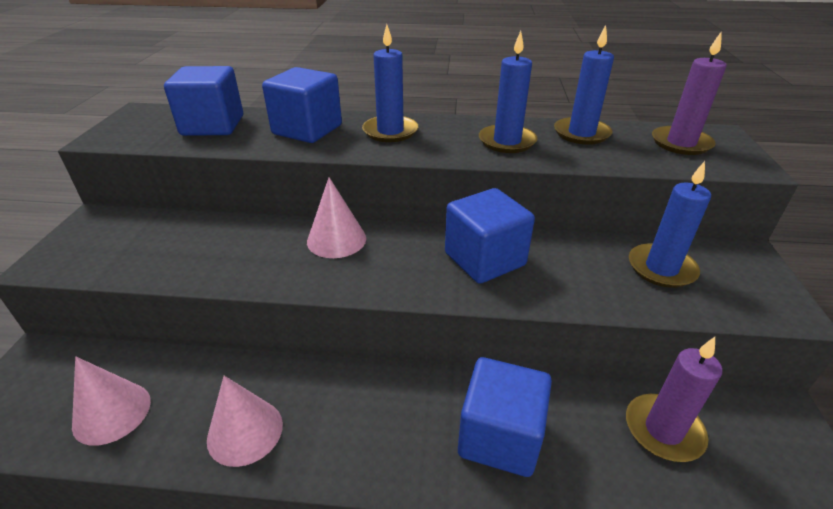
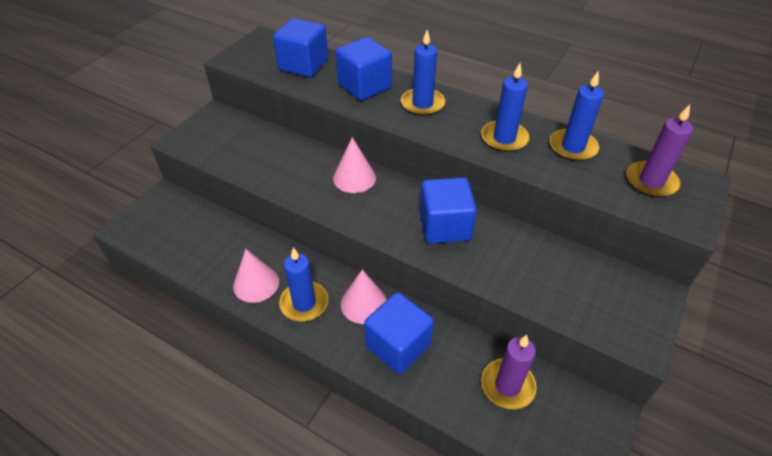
camera: 25 degrees right, 10 degrees up
(112, 412) = (193, 245): pink cone -> pink cone (364, 303)
(661, 268) = (571, 278): blue candle -> blue candle (304, 303)

